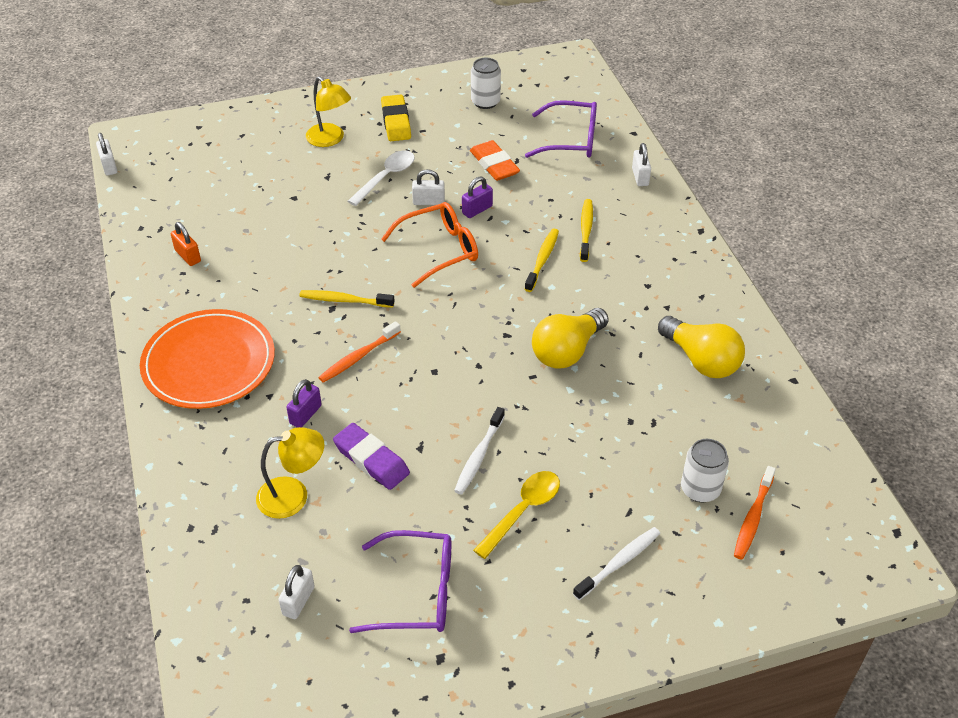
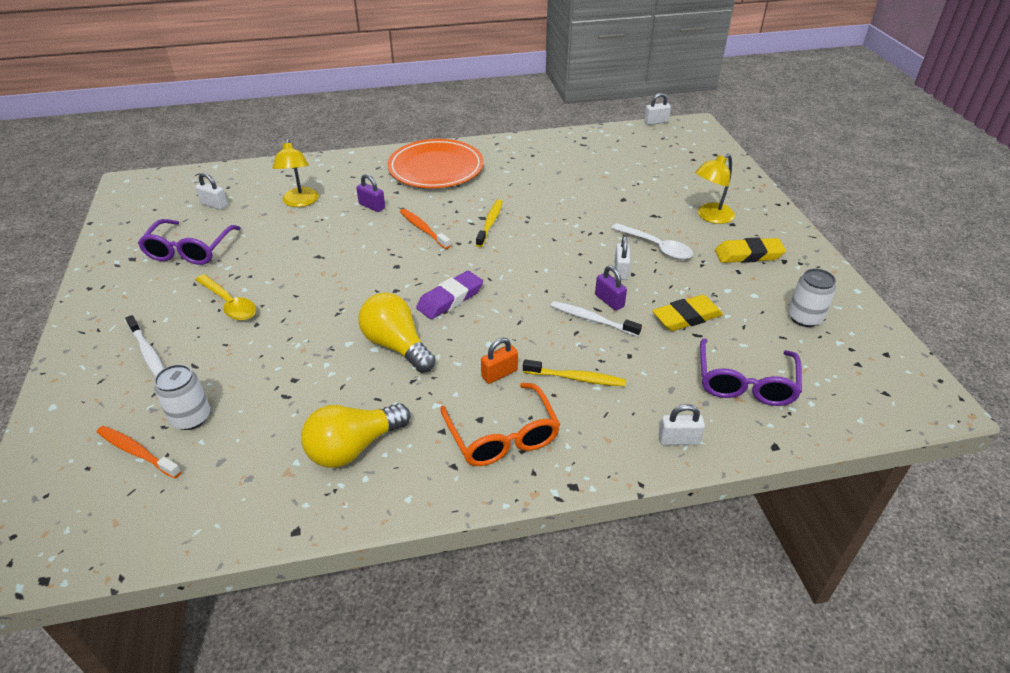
camera: 95 degrees right, 5 degrees down
(188, 256) = (551, 156): orange padlock -> orange padlock (499, 373)
(371, 460) = (316, 233): purple eraser -> purple eraser (450, 299)
(439, 250) = (549, 274): orange glasses -> orange glasses (502, 436)
(479, 456) = (295, 284): white toothbrush -> white toothbrush (592, 319)
(494, 164) = (686, 317): orange eraser -> yellow eraser
(542, 260) = (529, 340): yellow toothbrush -> none

